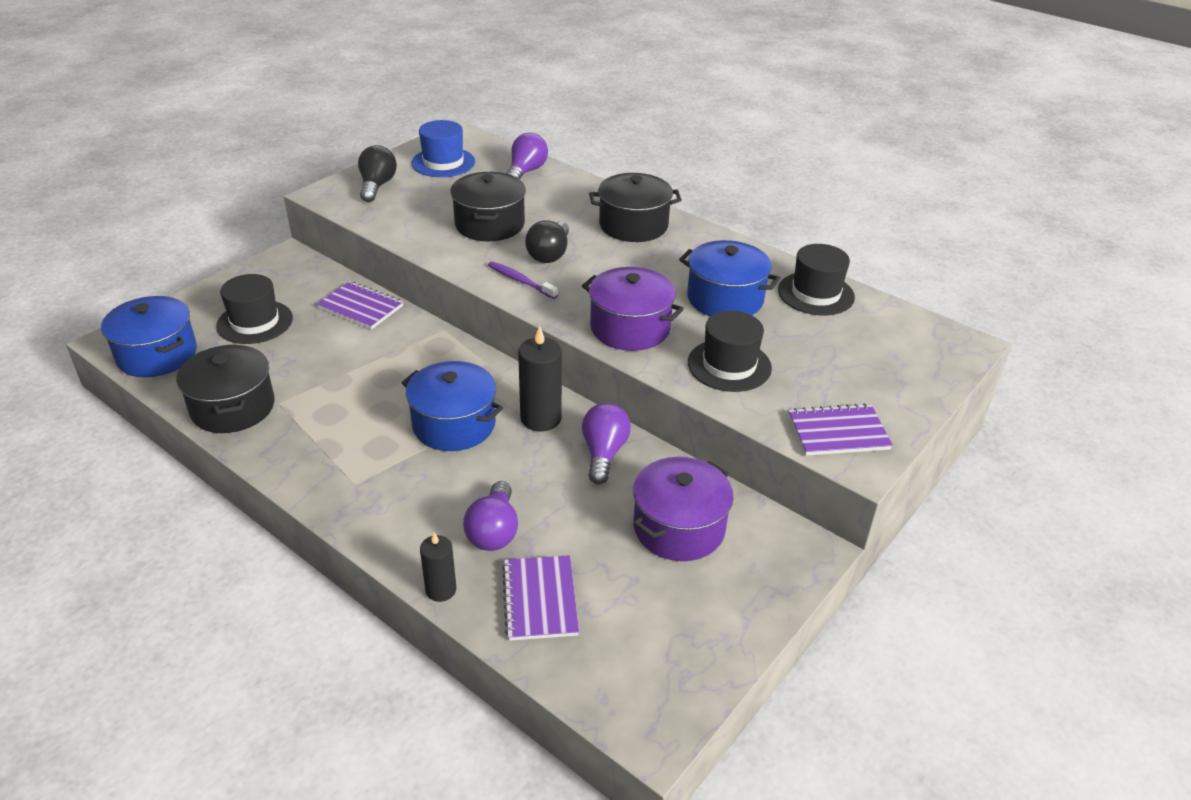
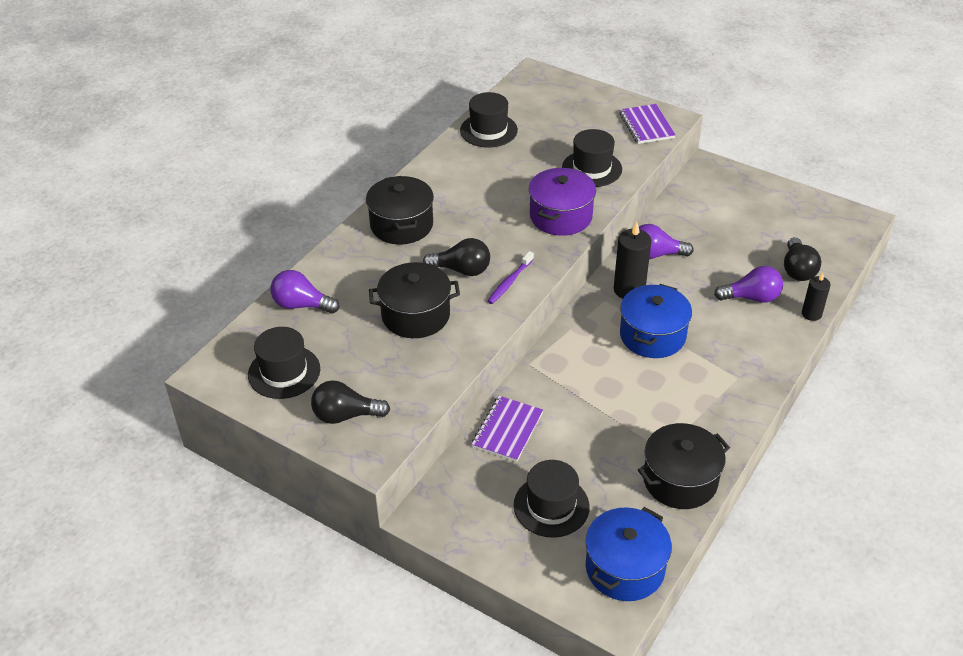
camera: 95 degrees left, 5 degrees up
(443, 162) = (284, 372): blue hat -> black hat
(540, 599) = (797, 270): purple notebook -> black light bulb
(679, 528) = (712, 217): purple pot -> none
(725, 299) = (507, 172): blue pot -> none

